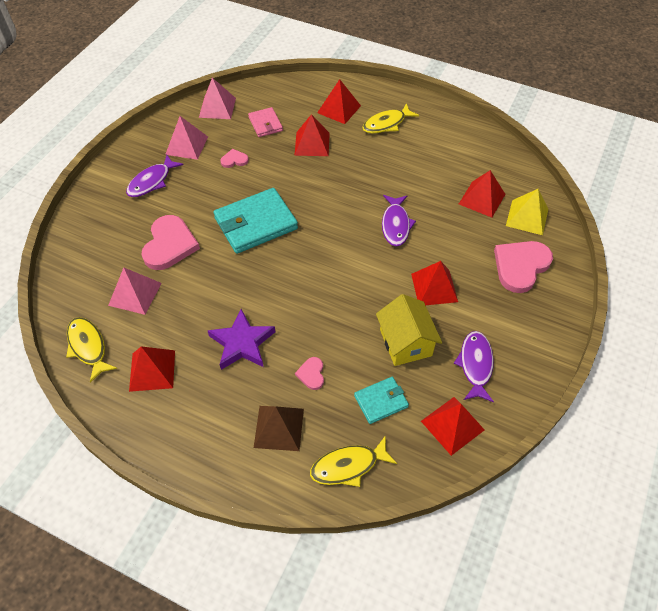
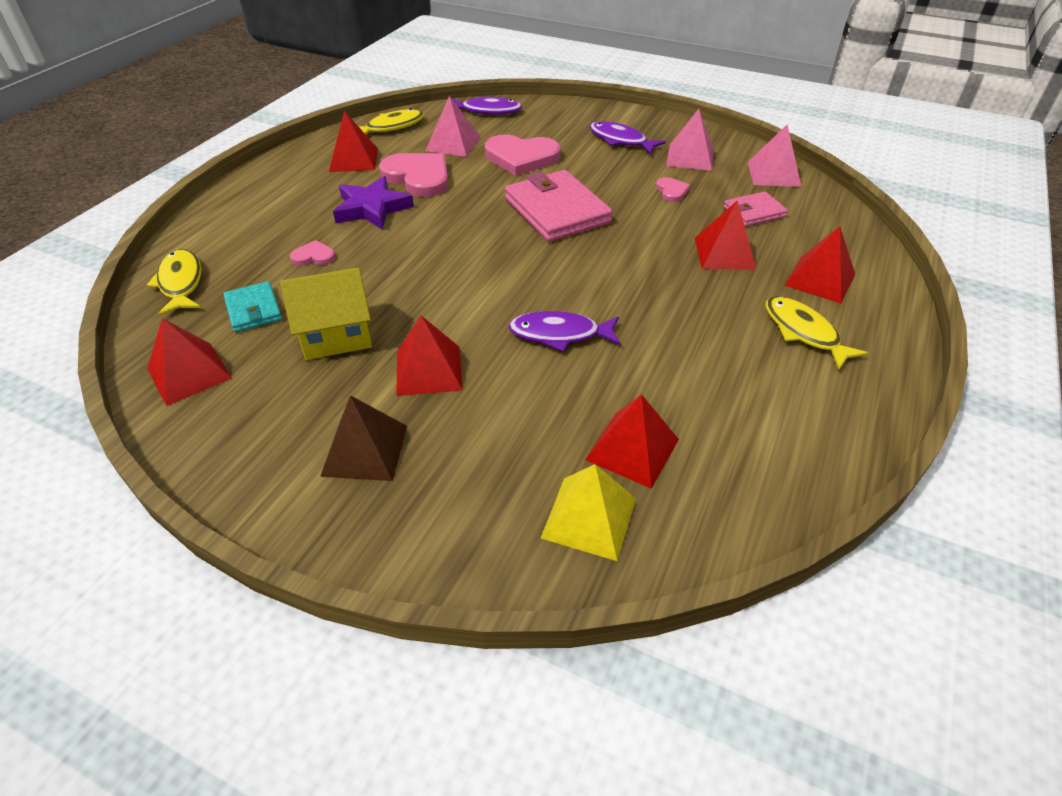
camera: 90 degrees right, 10 degrees down
(256, 223) = (556, 211): turquoise wallet -> pink wallet
(279, 428) = (253, 235): brown pyramid -> brown pyramid (365, 450)
(475, 365) = (275, 406): purple fish -> purple fish (488, 111)
(520, 266) = (462, 489): pink heart -> pink heart (418, 177)

